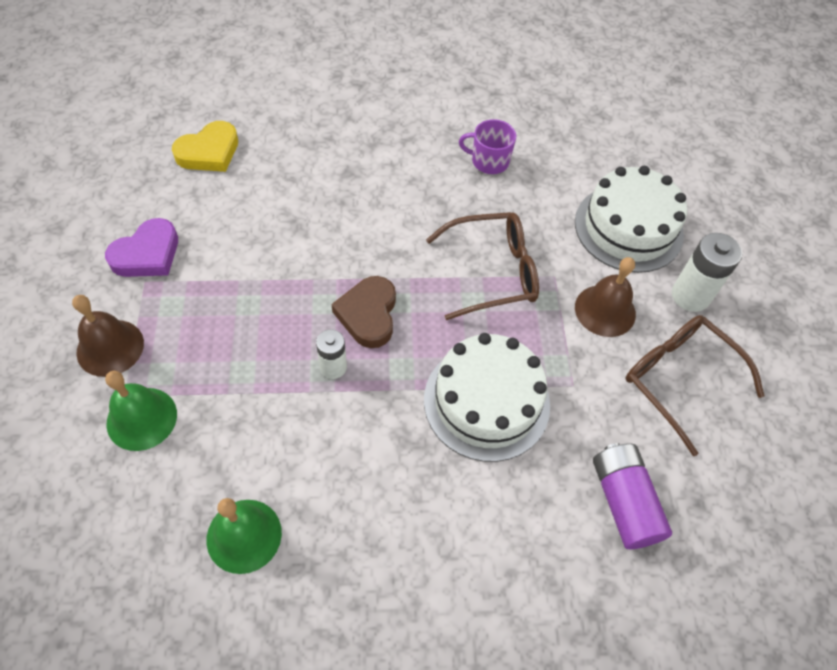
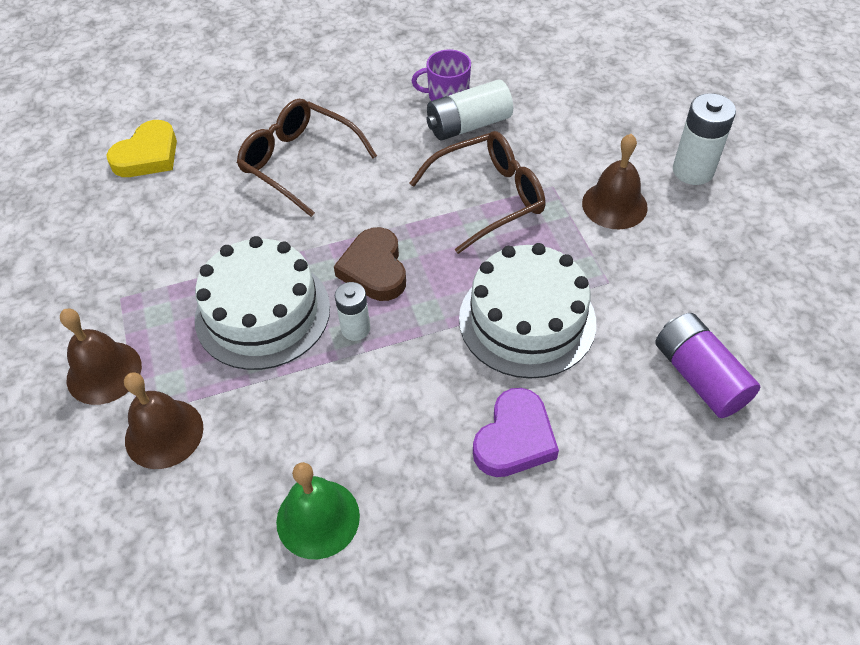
camera: 10 degrees left, 5 degrees down
(142, 418) = (164, 433): green bell -> brown bell
(147, 254) = (114, 270): purple heart -> purple heart (514, 438)
(498, 195) = (468, 125): none -> white battery
(628, 228) = (609, 124): white cake -> white cake (262, 313)
(679, 380) = (711, 250): brown glasses -> brown glasses (299, 162)

